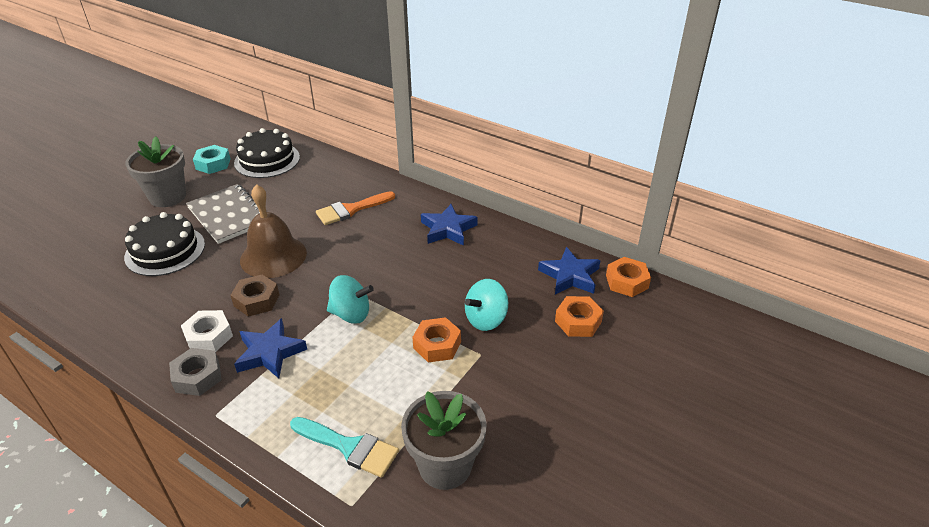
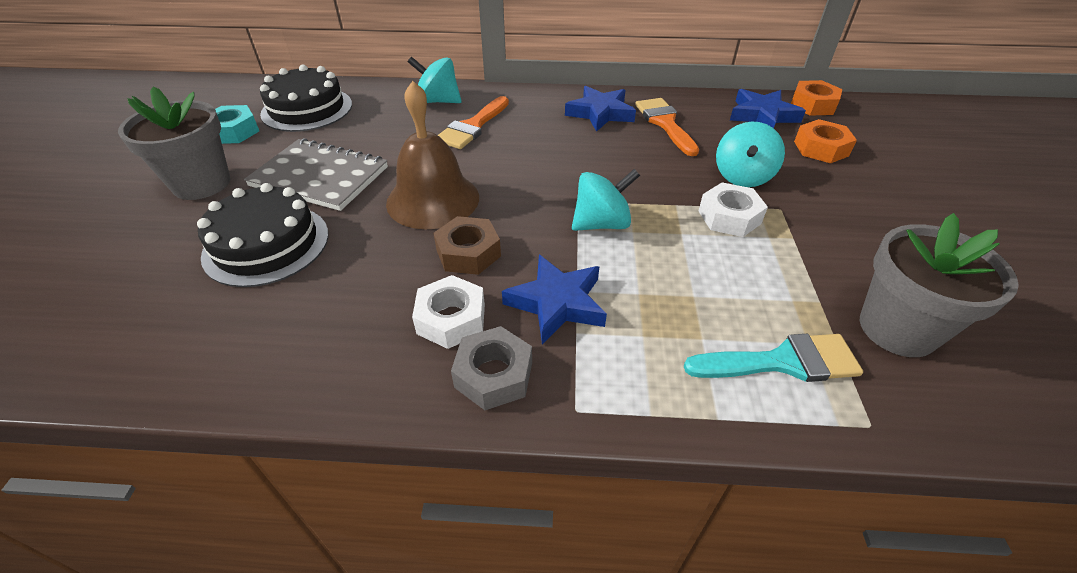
camera: 30 degrees left, 5 degrees up
(350, 180) = (438, 101): none -> turquoise spinning top
(437, 345) = (729, 217): orange nut -> white nut
(484, 255) = (665, 123): none -> orange brush

